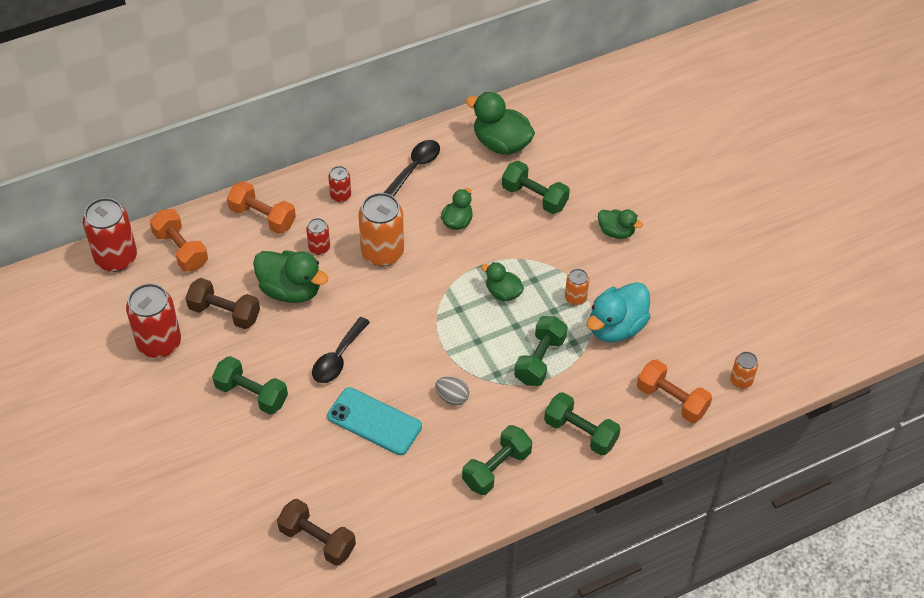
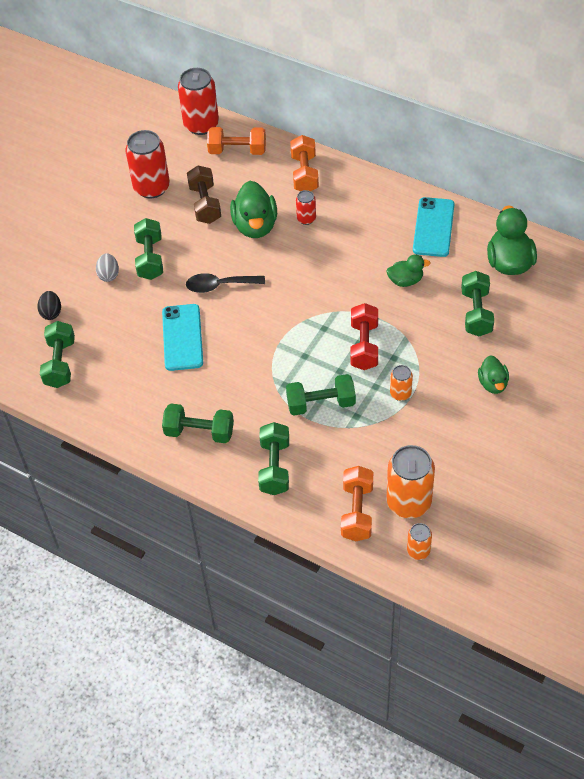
camera: 60 degrees right, 0 degrees up
(181, 249) = (237, 151): orange dumbbell -> orange dumbbell turned 75 degrees clockwise
(244, 514) = (51, 312): none -> black egg
(317, 540) = (60, 363): brown dumbbell -> green dumbbell
(340, 196) = (364, 202): red can -> none
(382, 253) = (335, 255): orange can -> orange can (408, 502)
(415, 167) = (433, 227): black spoon -> turquoise phone
(452, 397) = (241, 370): grey egg -> grey egg (109, 275)
(503, 292) = (364, 346): green duck -> red dumbbell
(616, 327) = (396, 435): turquoise duck -> none

